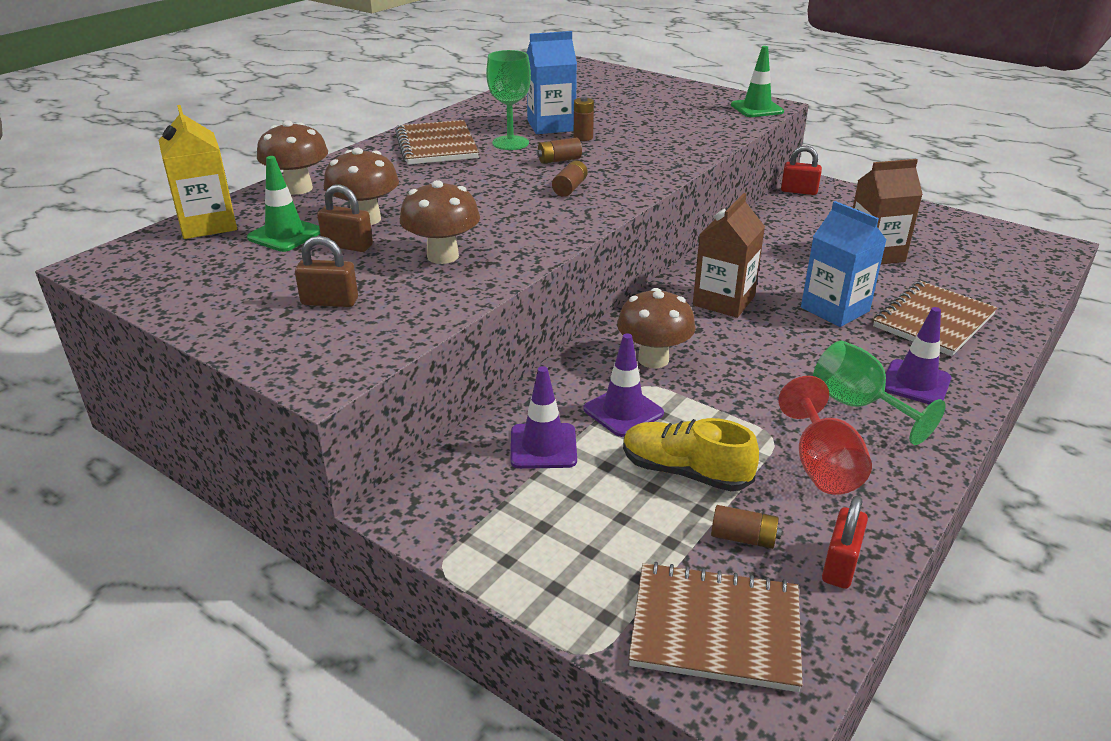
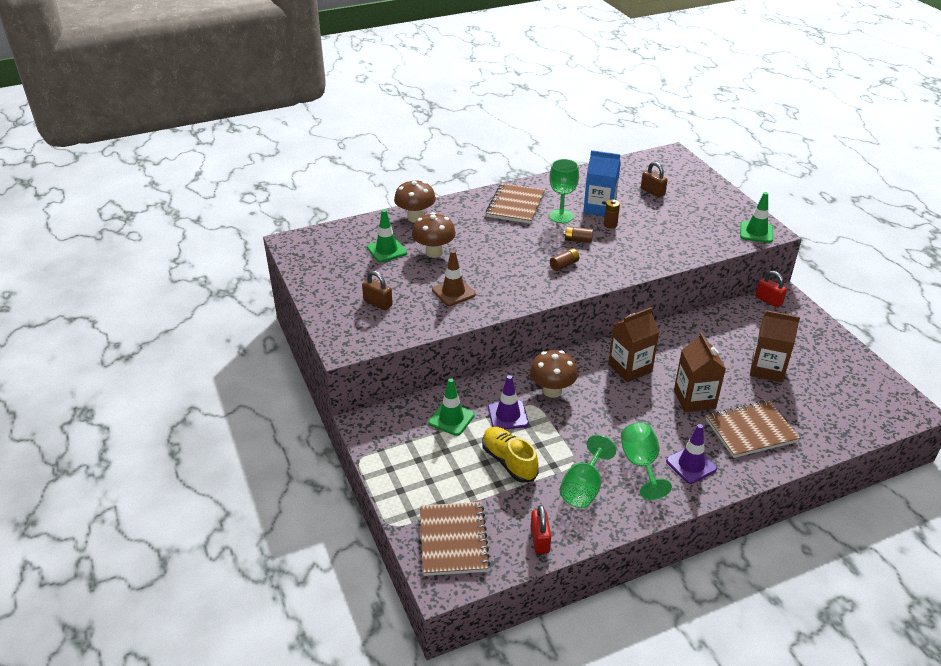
camera: 30 degrees right, 5 degrees up
(207, 224) = (355, 230): yellow carton -> none
(347, 245) = (412, 268): brown padlock -> brown padlock (652, 192)
(443, 256) = (453, 292): brown mushroom -> brown traffic cone
(543, 446) = (451, 419): purple traffic cone -> green traffic cone
(715, 629) = (453, 540): brown notebook -> brown notebook turned 45 degrees clockwise
(743, 538) = (506, 506): brown battery -> none
(822, 465) = (583, 488): red goblet -> green goblet
(835, 309) = (694, 399): blue carton -> brown carton
(840, 565) = (540, 540): red padlock -> red padlock turned 60 degrees counterclockwise

